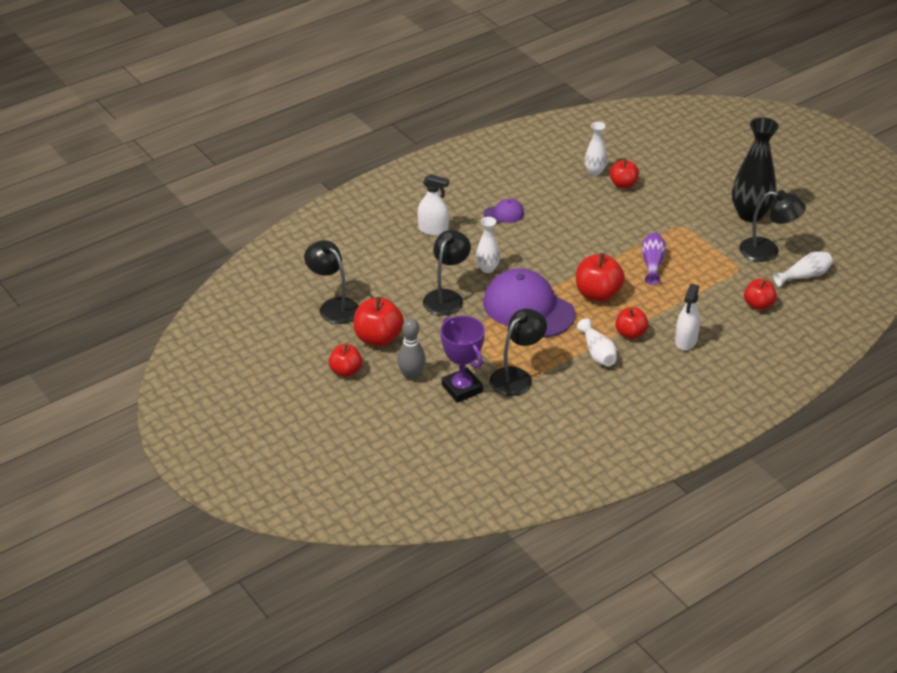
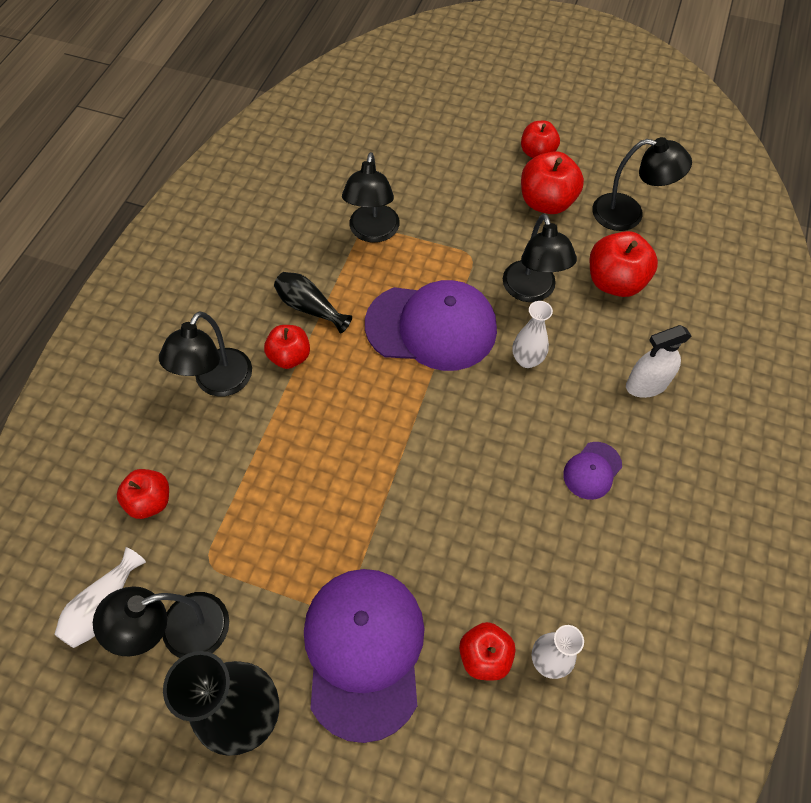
camera: 145 degrees right, 20 degrees up
(411, 376) = (474, 180): grey bowling pin -> none
(462, 388) = (414, 191): purple trophy -> none
(597, 353) = (310, 308): white vase -> black vase
(598, 294) = (368, 396): red apple -> red apple (615, 282)
(652, 264) = (333, 495): purple vase -> none
(679, 208) = (364, 651): none -> purple cap
(686, 341) = (217, 383): white spray bottle -> black lamp

